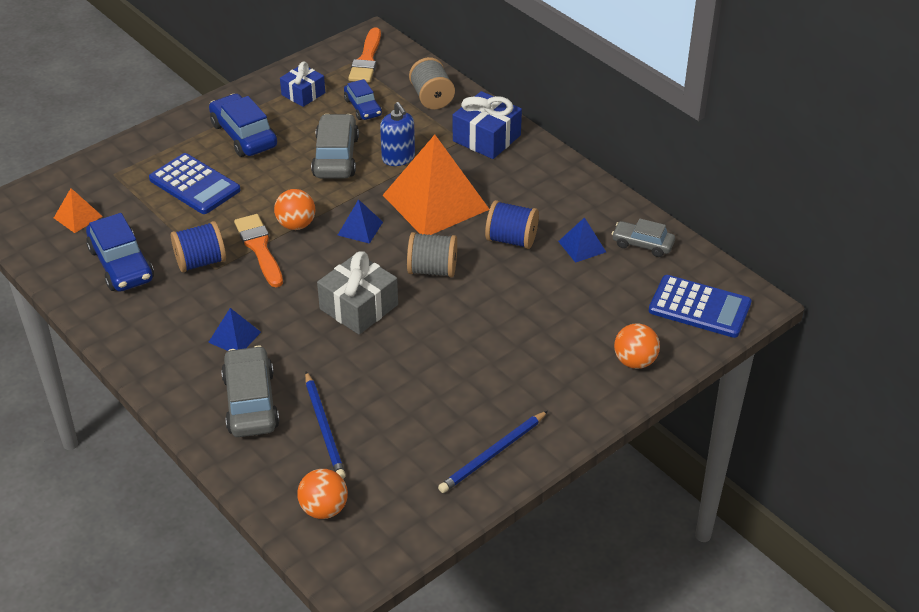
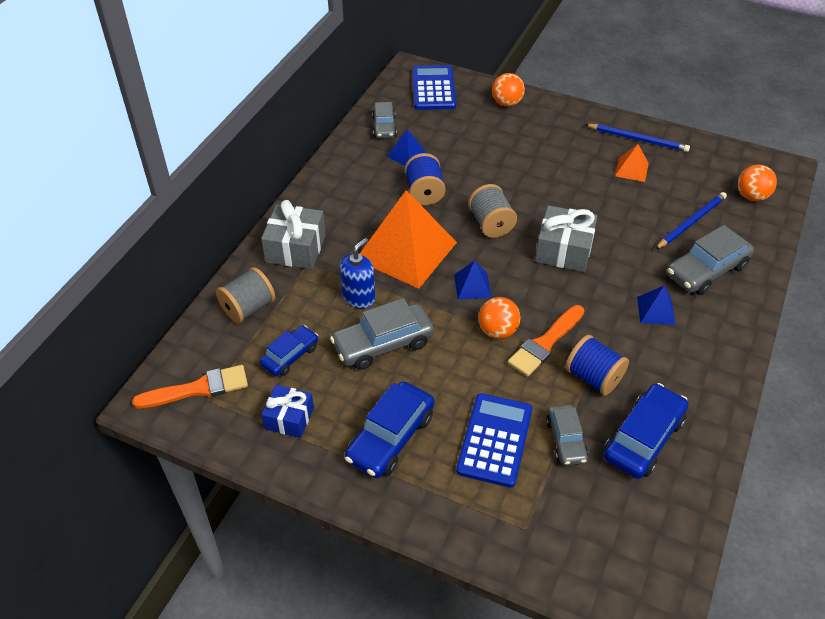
camera: 115 degrees left, 5 degrees up
(78, 217) = (611, 520): orange pyramid -> orange pyramid (631, 169)
(160, 221) = (565, 440): none -> grey car
(486, 138) = (295, 248): blue gift -> grey gift

